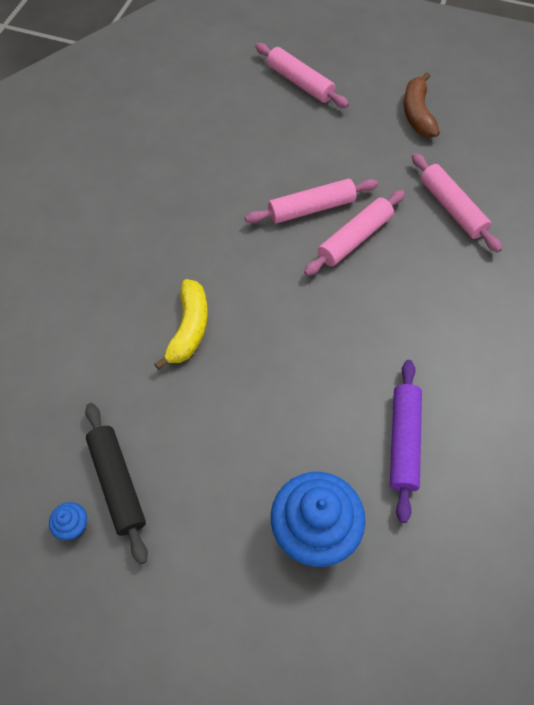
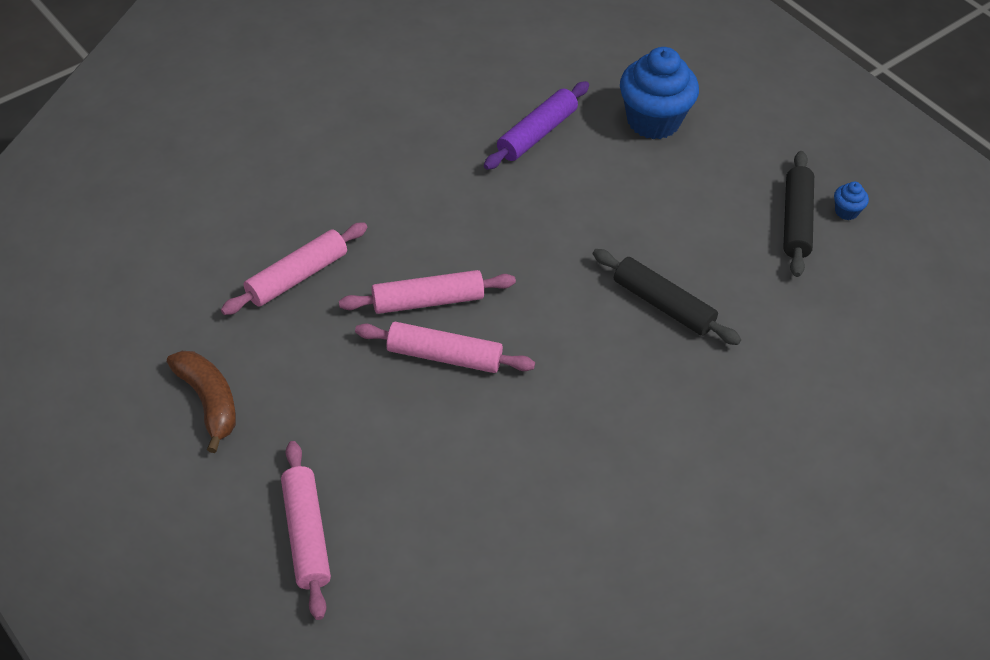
camera: 150 degrees left, 10 degrees down
(189, 329) = (663, 305): yellow banana -> black rolling pin
(417, 114) = (209, 402): brown banana -> brown banana turned 60 degrees counterclockwise
(452, 208) = (297, 277): pink rolling pin -> pink rolling pin turned 45 degrees clockwise

